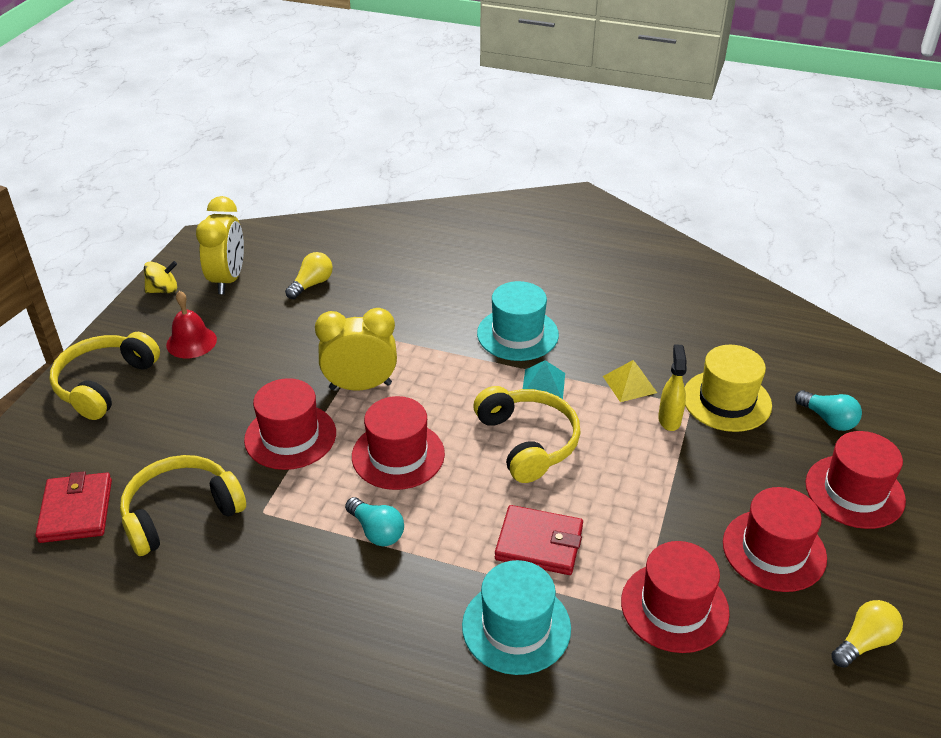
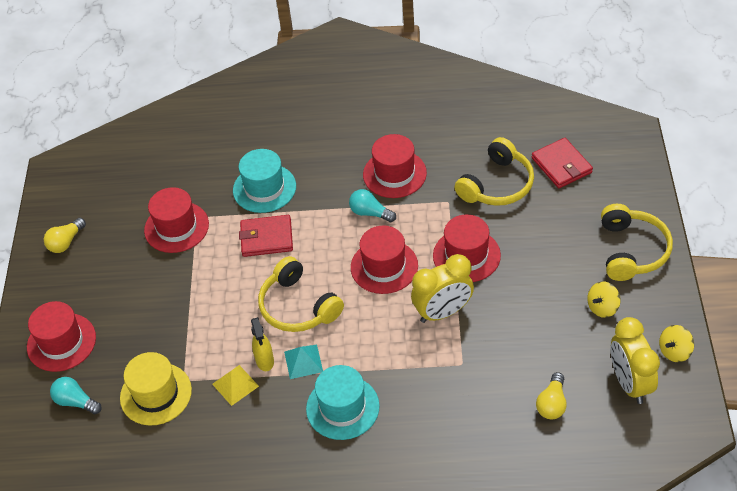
camera: 165 degrees right, 10 degrees up
(191, 342) = (602, 307): red bell -> yellow spinning top
(669, 419) = (198, 360): yellow spray bottle -> yellow spray bottle (265, 361)
(774, 550) = (118, 281): red hat -> red hat (394, 174)

